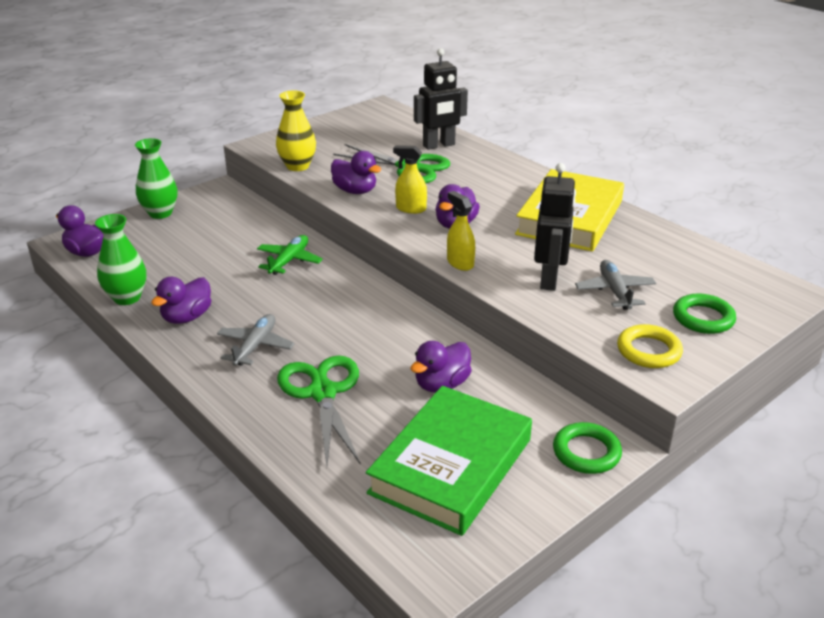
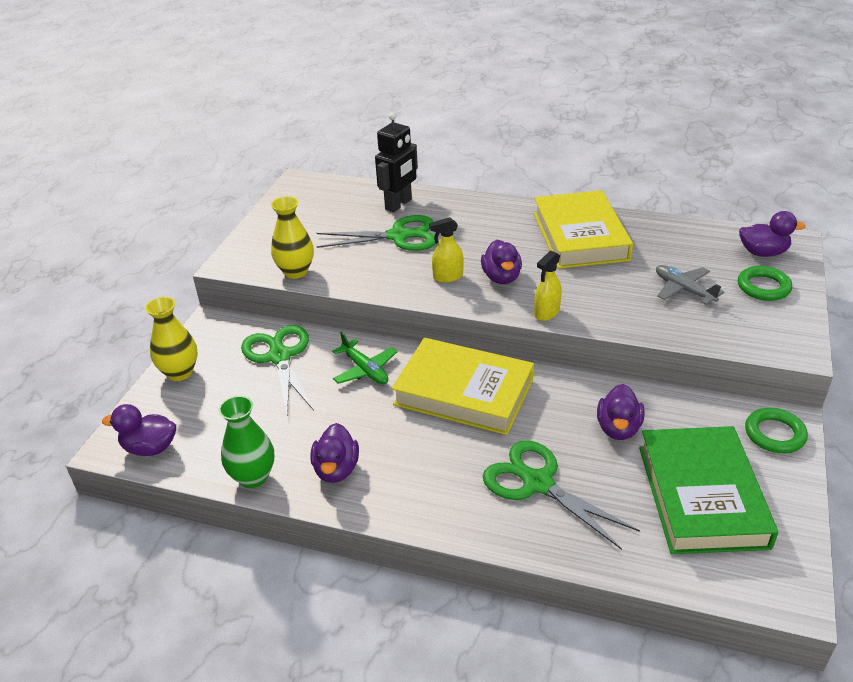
camera: 30 degrees left, 5 degrees up
(160, 213) = (180, 372): green vase -> yellow vase
(238, 228) = (279, 357): none -> green scissors
(255, 346) = (432, 468): grey plane -> none
(289, 261) = (365, 370): green plane -> green plane turned 150 degrees clockwise
(345, 305) = (463, 392): none -> yellow book
(355, 191) = (379, 277): purple duck -> purple duck (763, 253)
(460, 263) = (546, 313): yellow spray bottle -> yellow spray bottle turned 75 degrees counterclockwise
(549, 279) = (628, 299): black robot -> none
(648, 351) = (760, 331): yellow ring -> none

